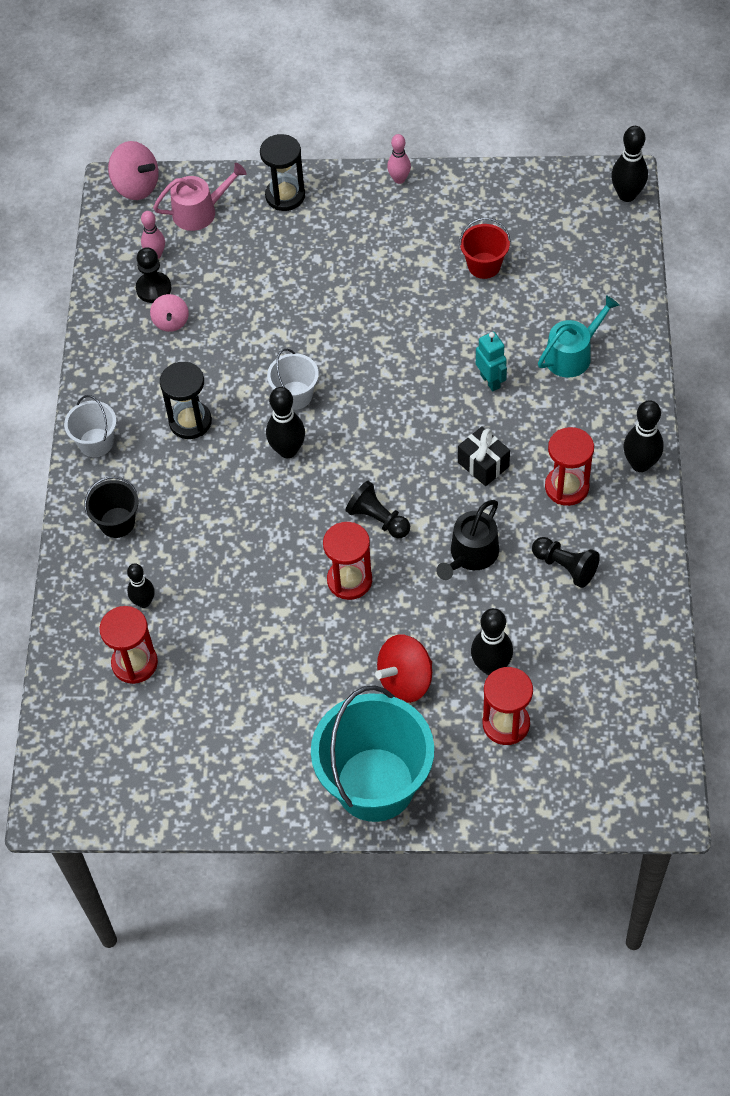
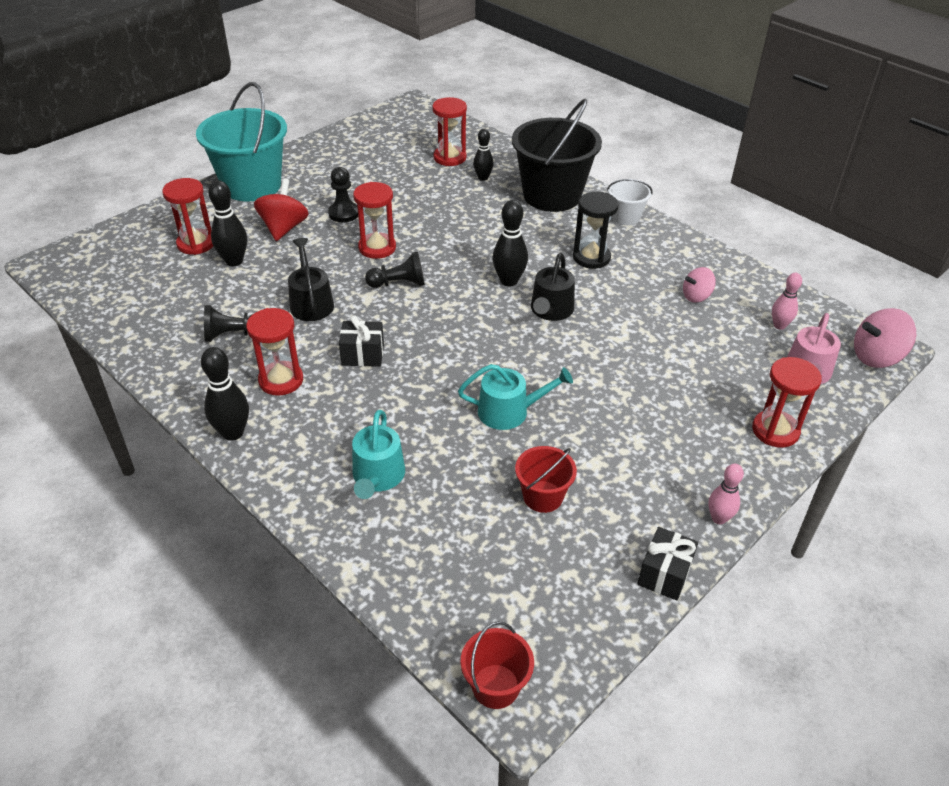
camera: 130 degrees right, 15 degrees down
(117, 522) = (552, 195): black bucket -> black bucket, size x2.07
(153, 289) = (741, 306): black pawn -> black pawn (344, 213)
(171, 322) = (696, 296): pink spinning top -> pink spinning top turned 60 degrees counterclockwise
(285, 196) = (775, 431): black hourglass -> red hourglass
(295, 395) = (550, 310): white bucket -> black watering can
(433, 336) = (510, 411): none -> turquoise watering can
(472, 177) = (664, 574): none -> black gift
(490, 381) = (423, 410): turquoise robot -> none
(627, 195) = (495, 686): black bowling pin -> red bucket

